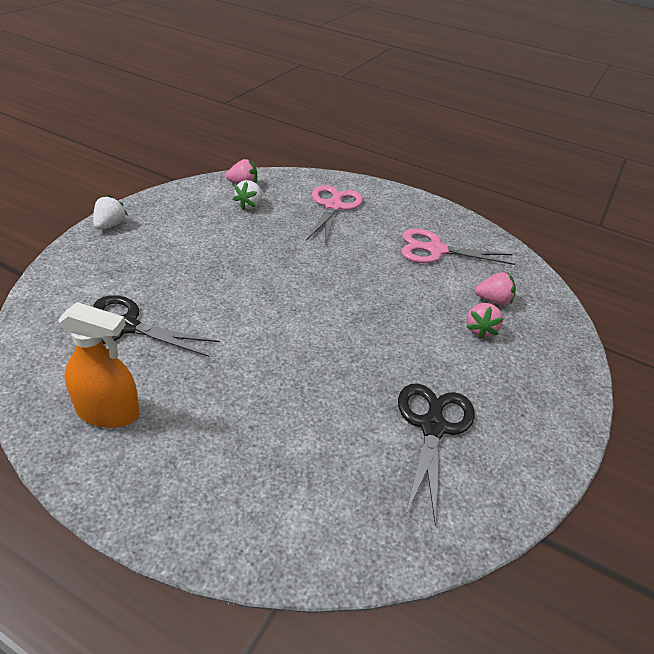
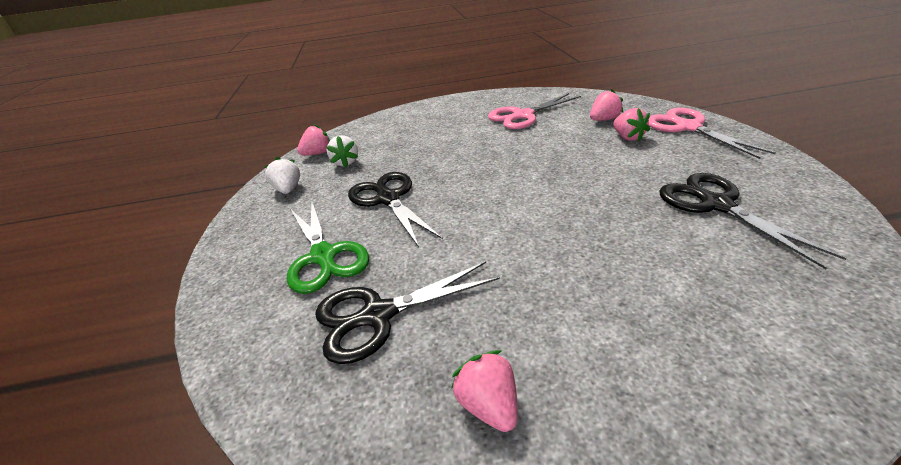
camera: 30 degrees left, 5 degrees down
(108, 412) = (488, 404): orange spray bottle -> pink strawberry
(110, 225) = (229, 247): white strawberry -> white strawberry (288, 189)
(146, 269) = (324, 256): none -> green scissors
(233, 254) = (388, 199): none -> black scissors
(333, 206) = (412, 129): pink scissors -> pink scissors (687, 127)

